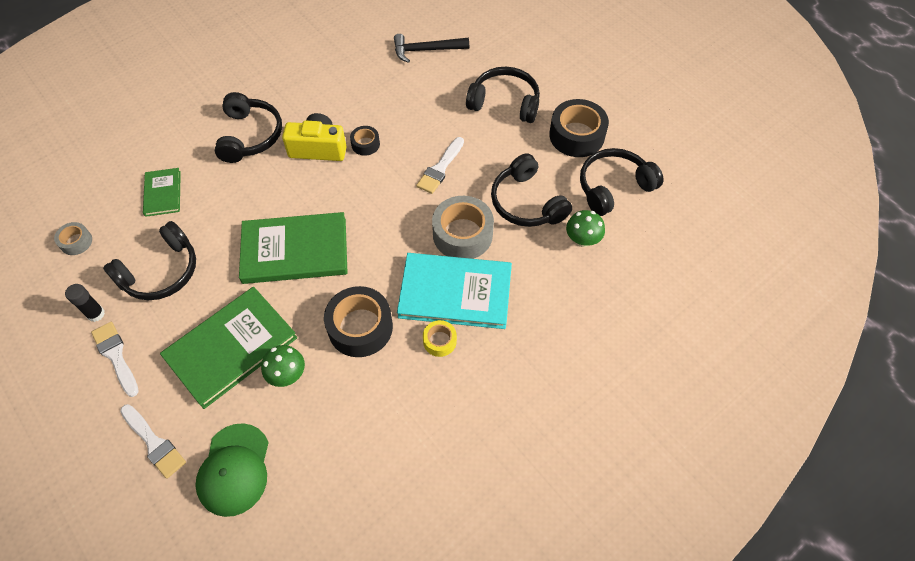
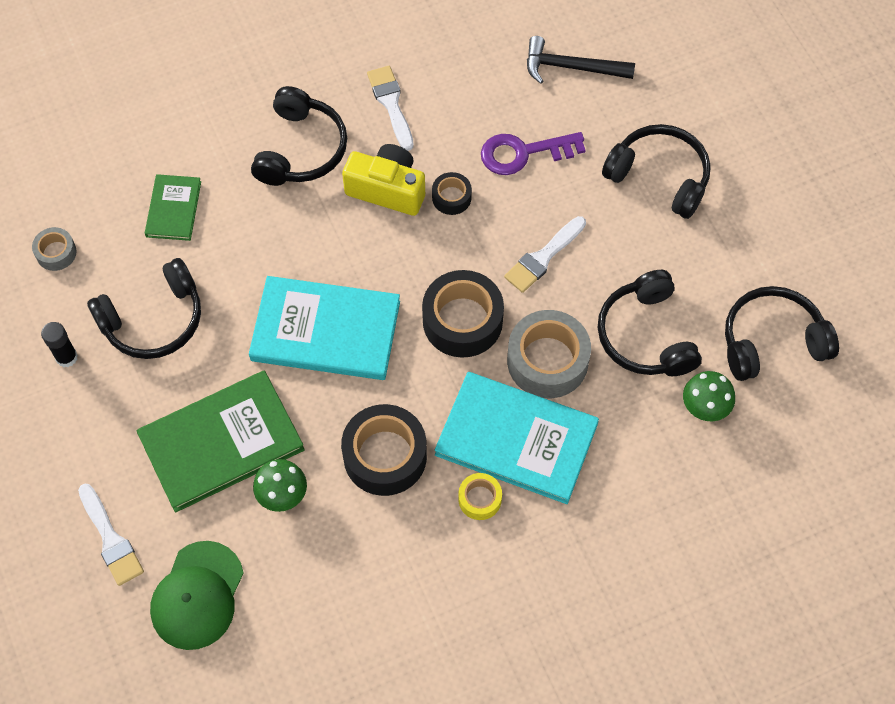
camera: 15 degrees right, 5 degrees up
(116, 356) = (82, 418): white brush -> white brush (391, 104)
(295, 250) = (326, 330): green book -> turquoise book
(408, 107) = (523, 153): none -> purple key
(576, 135) = (745, 251): black tape -> black tape (462, 321)

